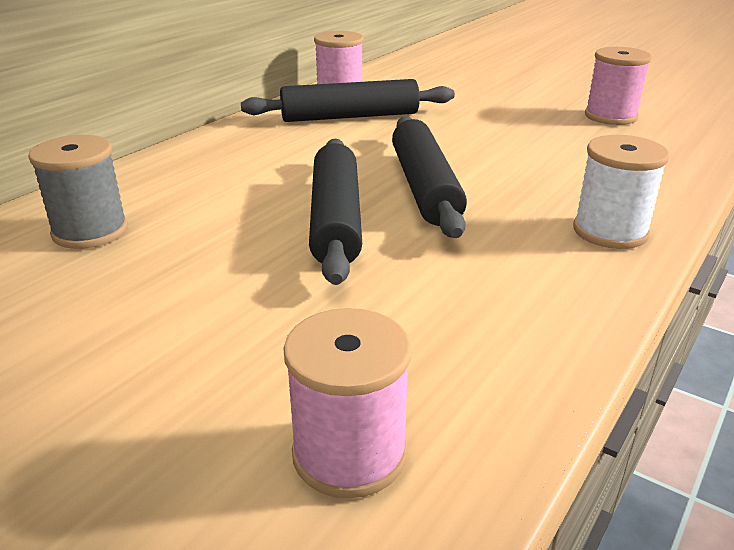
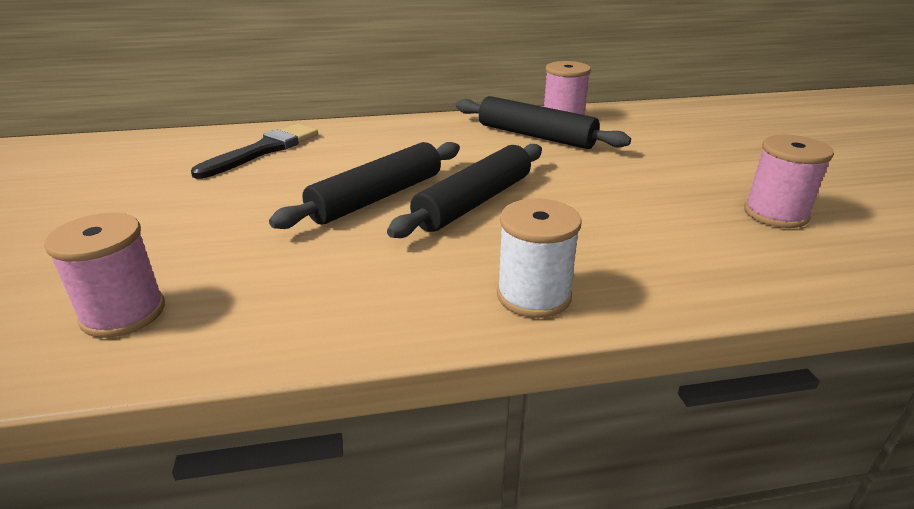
camera: 45 degrees right, 0 degrees up
(90, 231) = (263, 150): grey spool -> black brush

